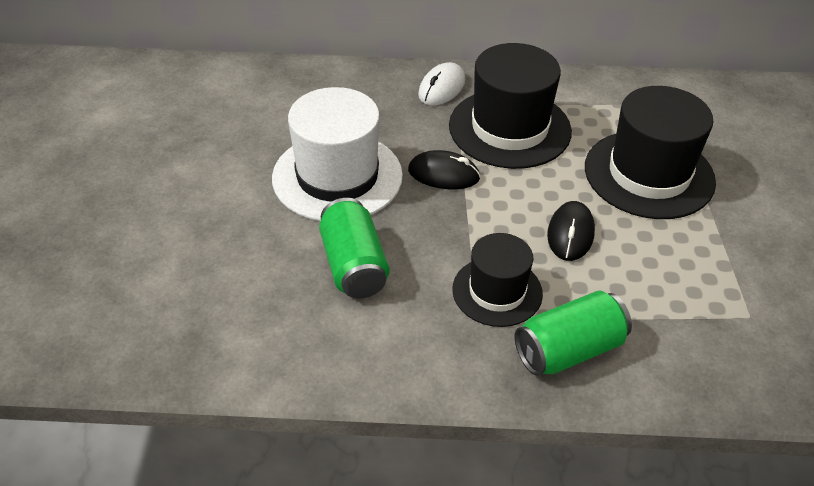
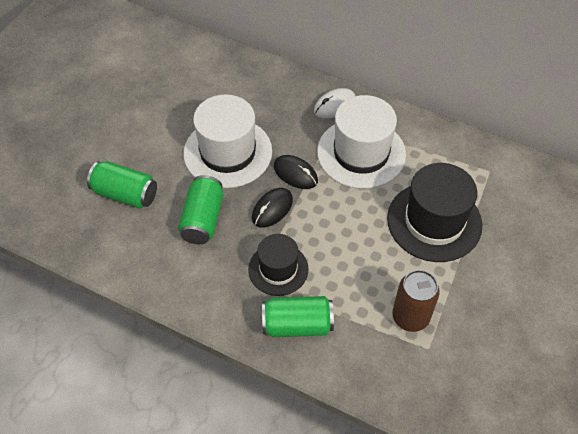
camera: 25 degrees right, 10 degrees up
(220, 270) = (125, 194): none -> green can
(509, 128) = (361, 153): black hat -> white hat
(570, 234) = (350, 246): black mouse -> black mouse (272, 209)
(701, 288) = (410, 317): none -> brown can

